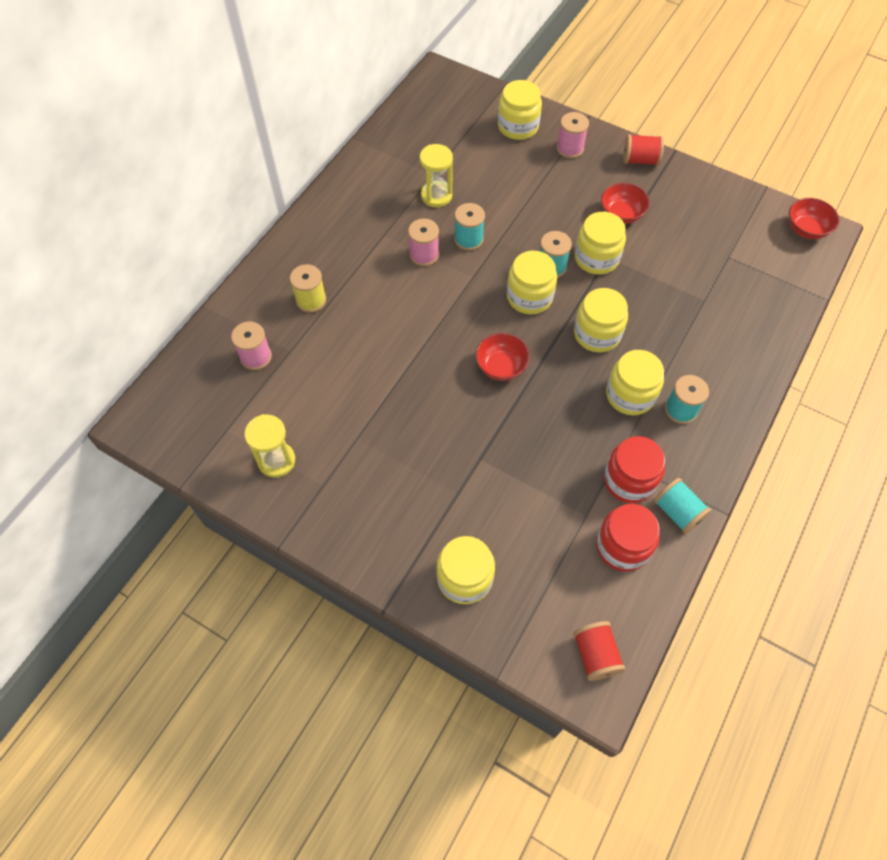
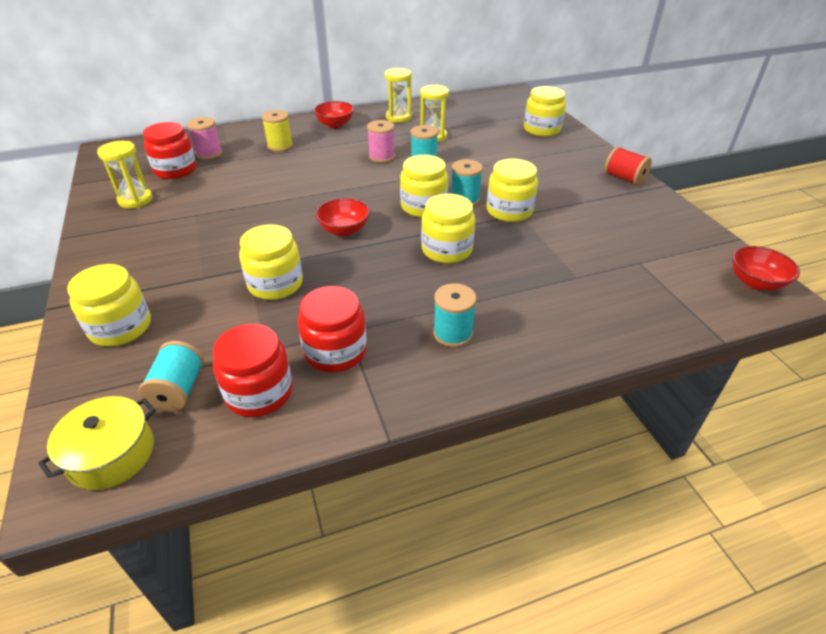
camera: 40 degrees right, 20 degrees down
(256, 400) = (175, 170): none -> red jar
(371, 184) = (398, 117): none -> yellow hourglass
(570, 148) = (569, 152): pink spool -> none
(595, 655) = (111, 454): red spool -> yellow pot
(621, 214) = (566, 198): red bowl -> red bowl (335, 124)
(630, 395) = (420, 298): yellow jar -> yellow jar (275, 284)
(677, 512) = (343, 403): turquoise spool -> turquoise spool (178, 390)

